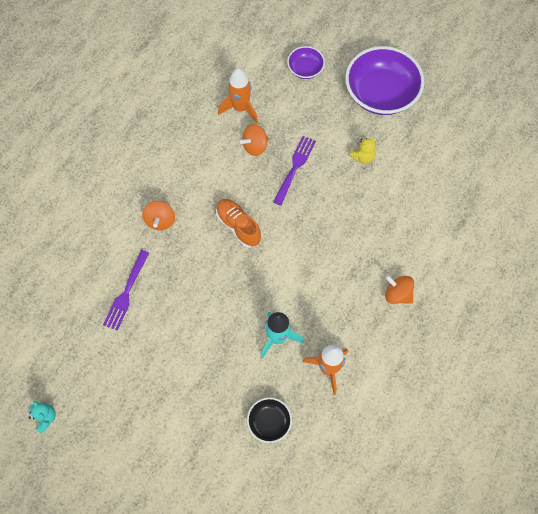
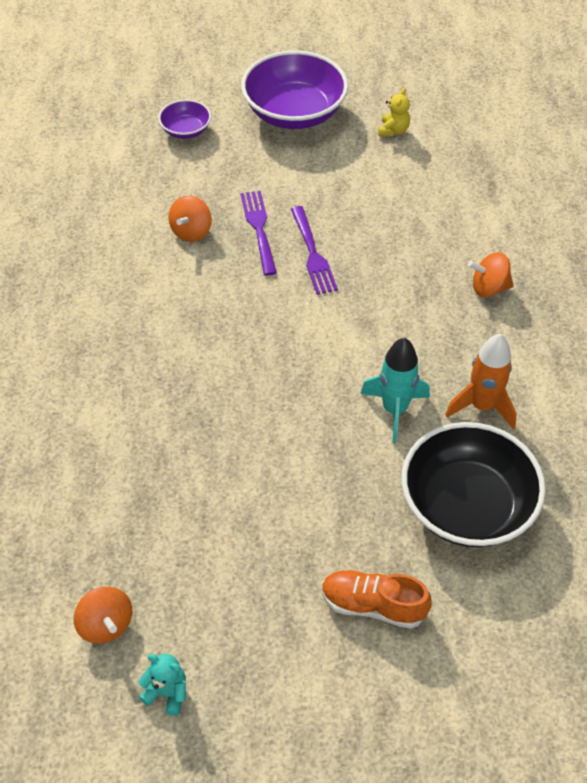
camera: 35 degrees left, 15 degrees down
(126, 292) = (158, 473): purple fork -> purple fork (312, 253)
(160, 220) = (136, 369): orange spinning top -> orange spinning top (106, 624)
(238, 226) = (243, 322): orange shoe -> orange shoe (373, 605)
(240, 108) = (140, 204): orange rocket -> none
(269, 422) = (466, 505): black bowl -> black bowl, size x2.03
(363, 156) = (328, 179): yellow teddy bear -> yellow teddy bear (393, 131)

